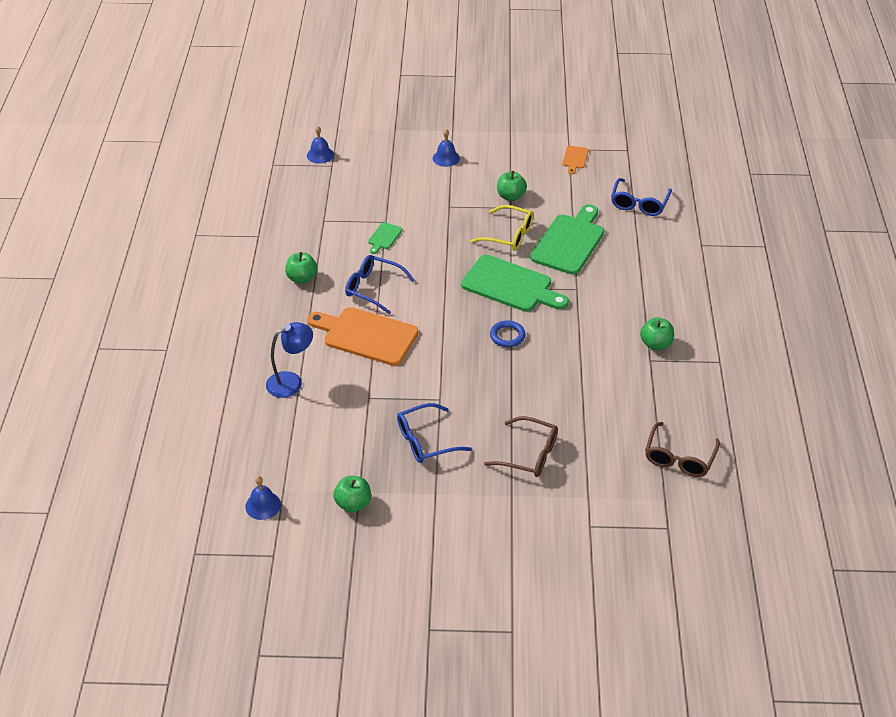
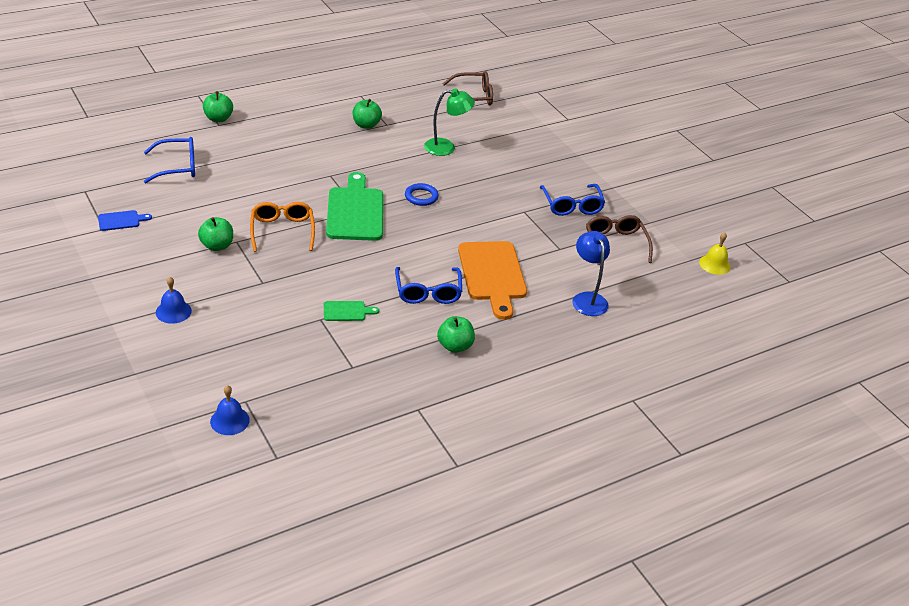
camera: 125 degrees left, 5 degrees down
(263, 505) = (714, 264): blue bell -> yellow bell
(291, 382) = (587, 299): blue lamp -> blue lamp turned 45 degrees clockwise
(353, 504) = (663, 221): green apple -> green apple (218, 119)
(425, 441) = (572, 206): blue glasses -> blue glasses turned 45 degrees clockwise
(509, 235) = (282, 231): yellow glasses -> orange glasses
(529, 454) = (534, 156): brown glasses -> brown glasses (615, 244)
(569, 242) = (266, 193): green cutting board -> none
(575, 159) = (121, 220): orange cutting board -> blue cutting board
(583, 389) = (446, 147): none -> green lamp

